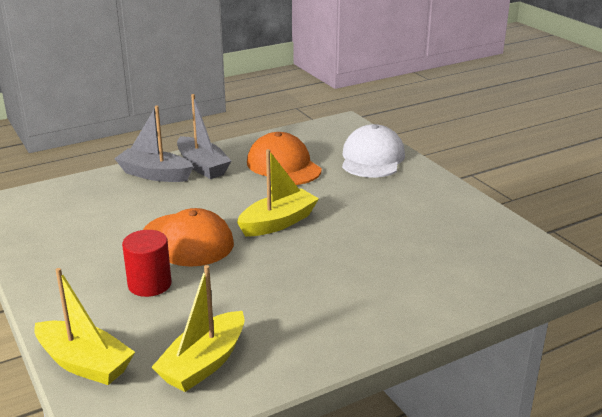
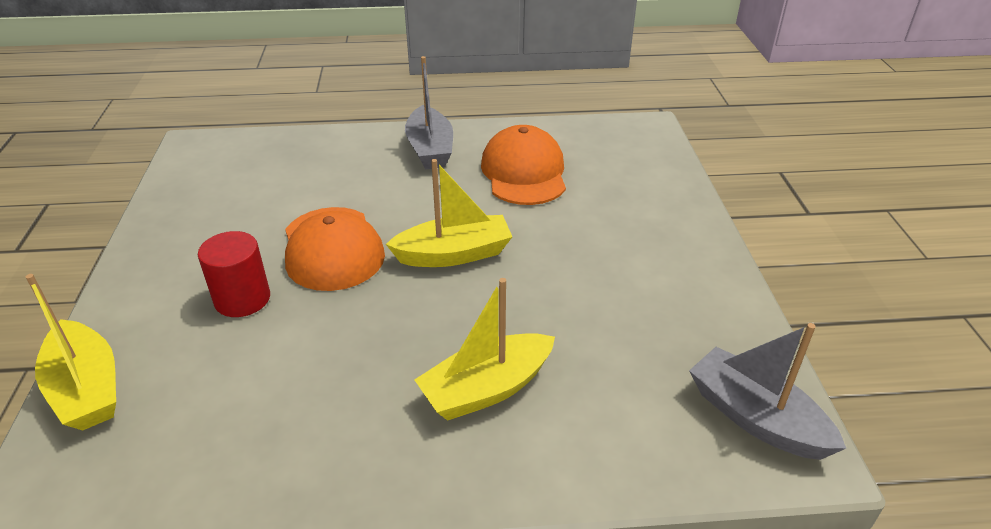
camera: 25 degrees right, 10 degrees up
(155, 174) = (370, 147): grey boat -> grey boat (756, 417)
(204, 363) = (203, 440): yellow boat -> yellow boat (487, 389)
(372, 158) = (645, 189): white cap -> none

